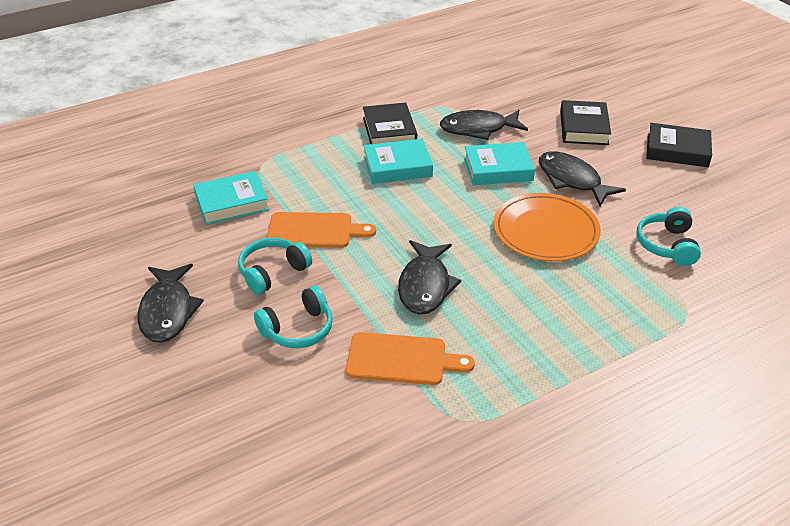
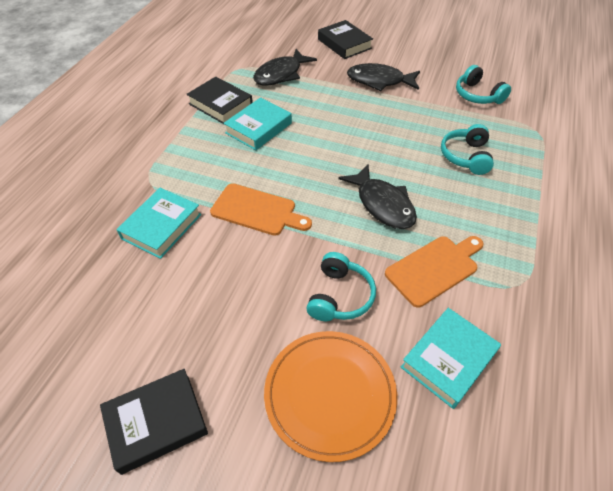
camera: 40 degrees left, 10 degrees up
(168, 311) = (218, 356): black fish -> none
(272, 272) = (265, 263): turquoise headphones -> turquoise headphones (466, 156)
(314, 231) = (257, 210): orange cutting board -> orange cutting board turned 60 degrees clockwise
(498, 169) = (327, 96): turquoise book -> turquoise book (448, 360)
(545, 231) = (405, 122): orange plate -> orange plate (330, 394)
(677, 150) = (411, 34): black book -> black book (156, 422)

